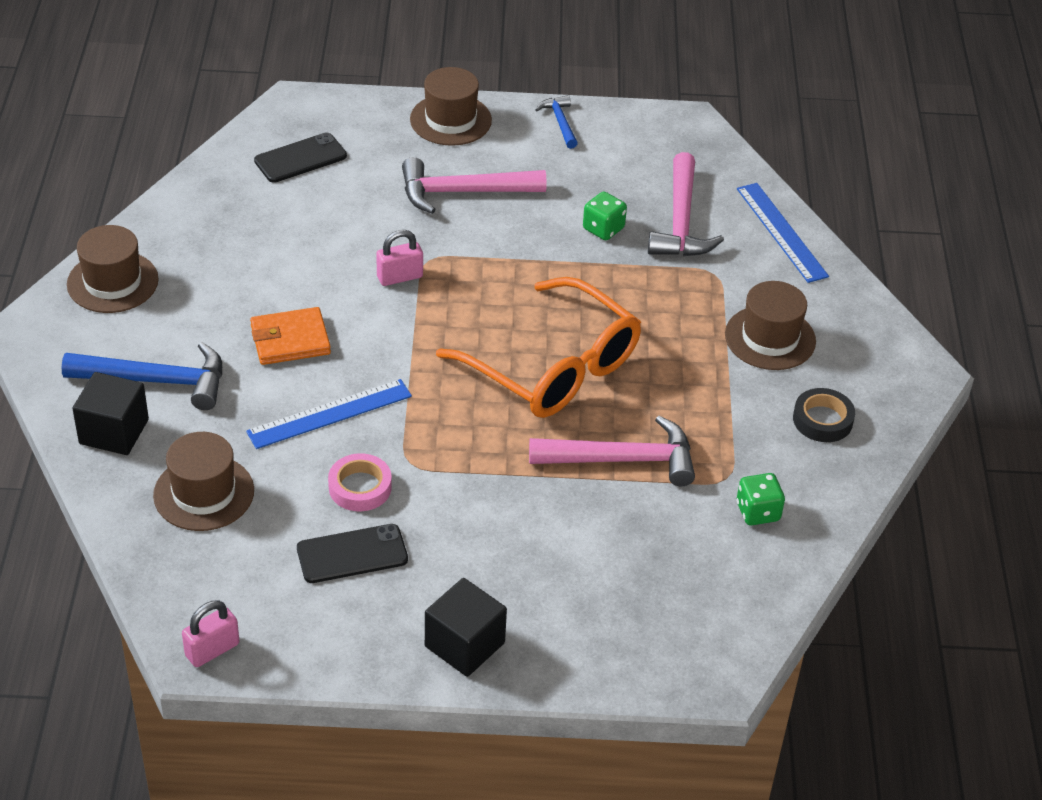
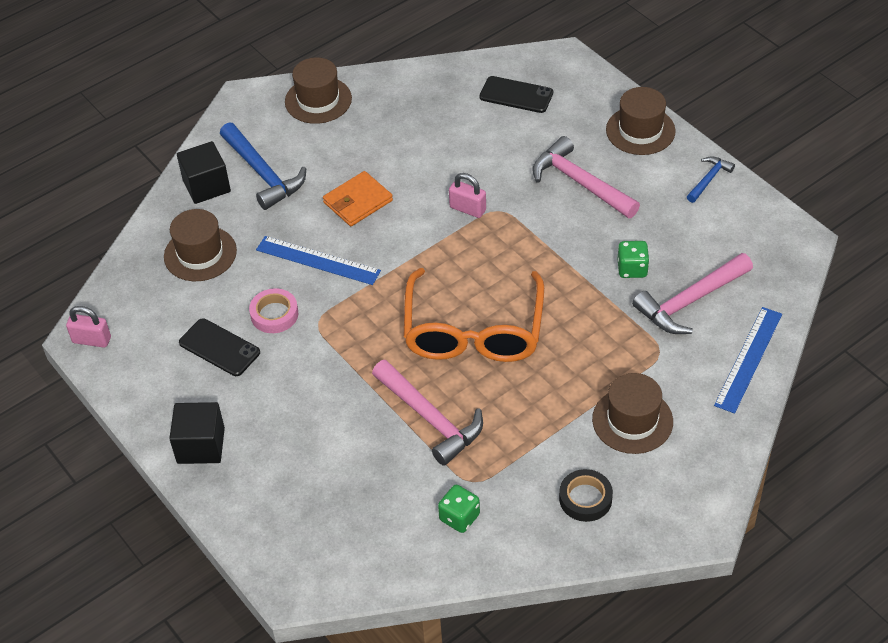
camera: 55 degrees right, 5 degrees up
(290, 340) = (358, 201): orange wallet -> orange wallet turned 75 degrees counterclockwise

